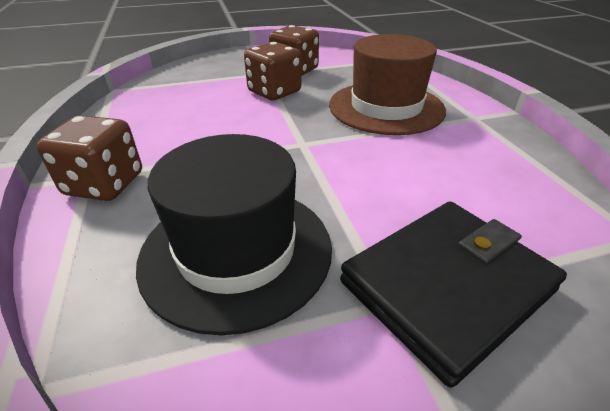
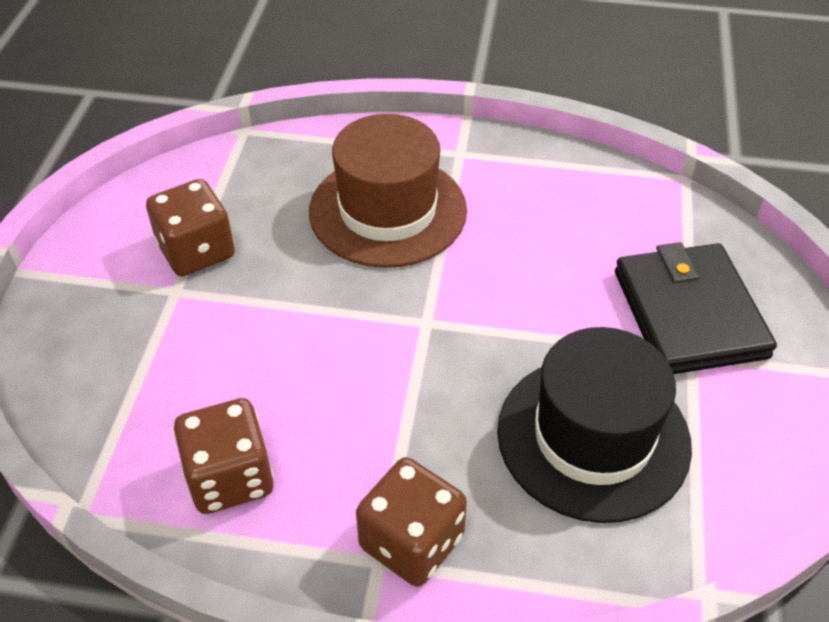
camera: 65 degrees left, 10 degrees up
(274, 92) = (260, 300): brown dice -> brown dice (230, 477)

